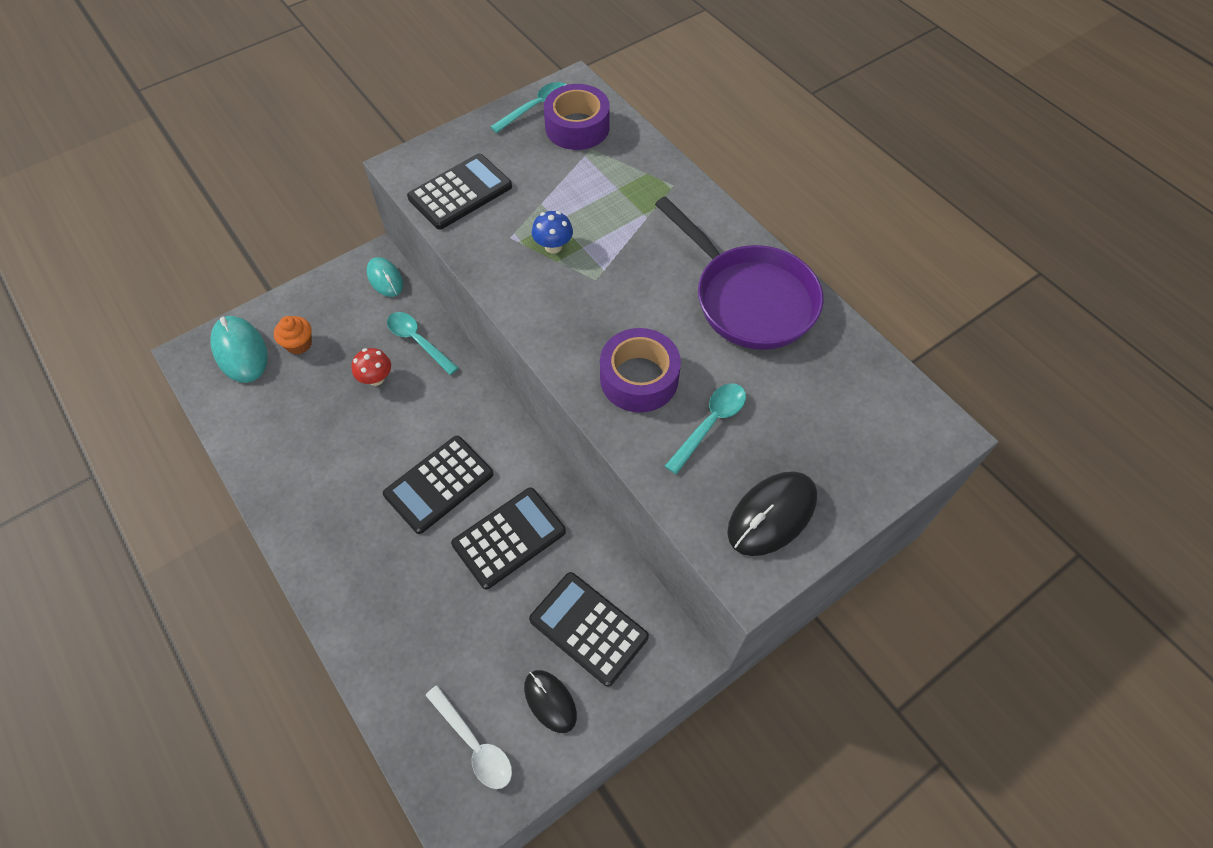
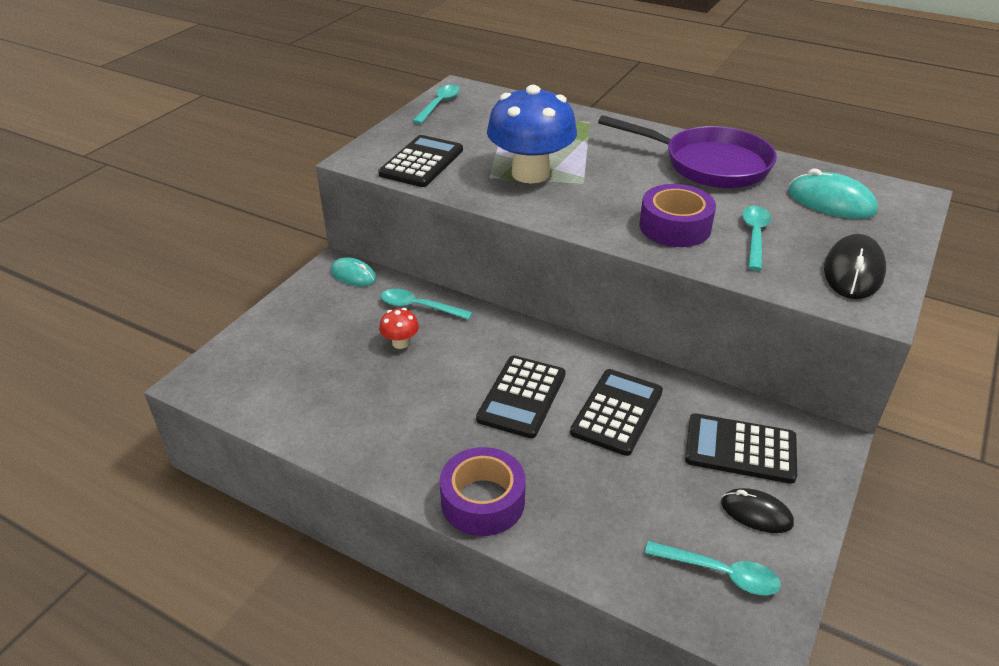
camera: 25 degrees left, 20 degrees down
(240, 351) = (246, 364): turquoise mouse -> turquoise mouse (831, 202)
(299, 344) = (304, 341): orange cupcake -> none
(474, 744) = (720, 573): white spoon -> turquoise spoon
(553, 246) = (530, 173): blue mushroom -> blue mushroom, size x2.37
(577, 127) = (483, 108): purple tape -> purple tape (483, 501)

